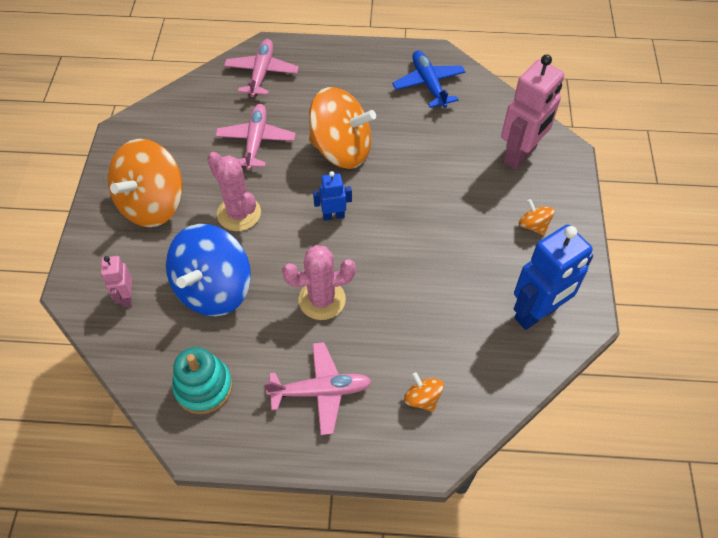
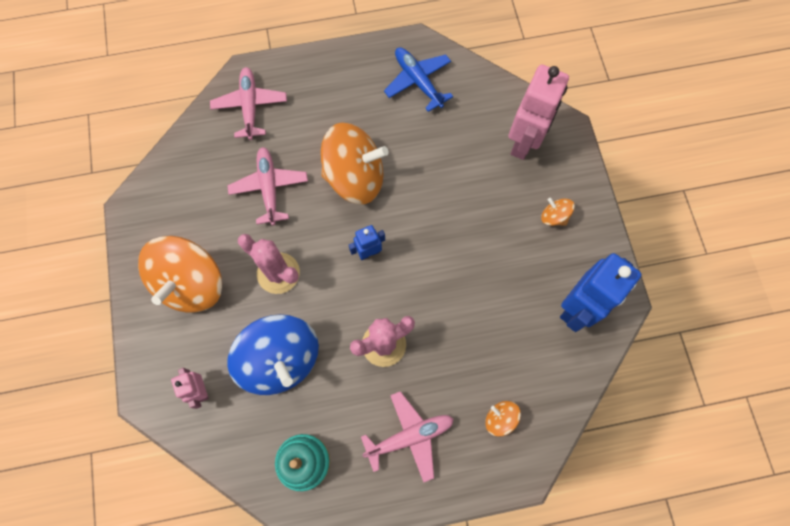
camera: 15 degrees left, 15 degrees up
(214, 289) = (280, 360): blue spinning top -> blue spinning top turned 45 degrees counterclockwise

